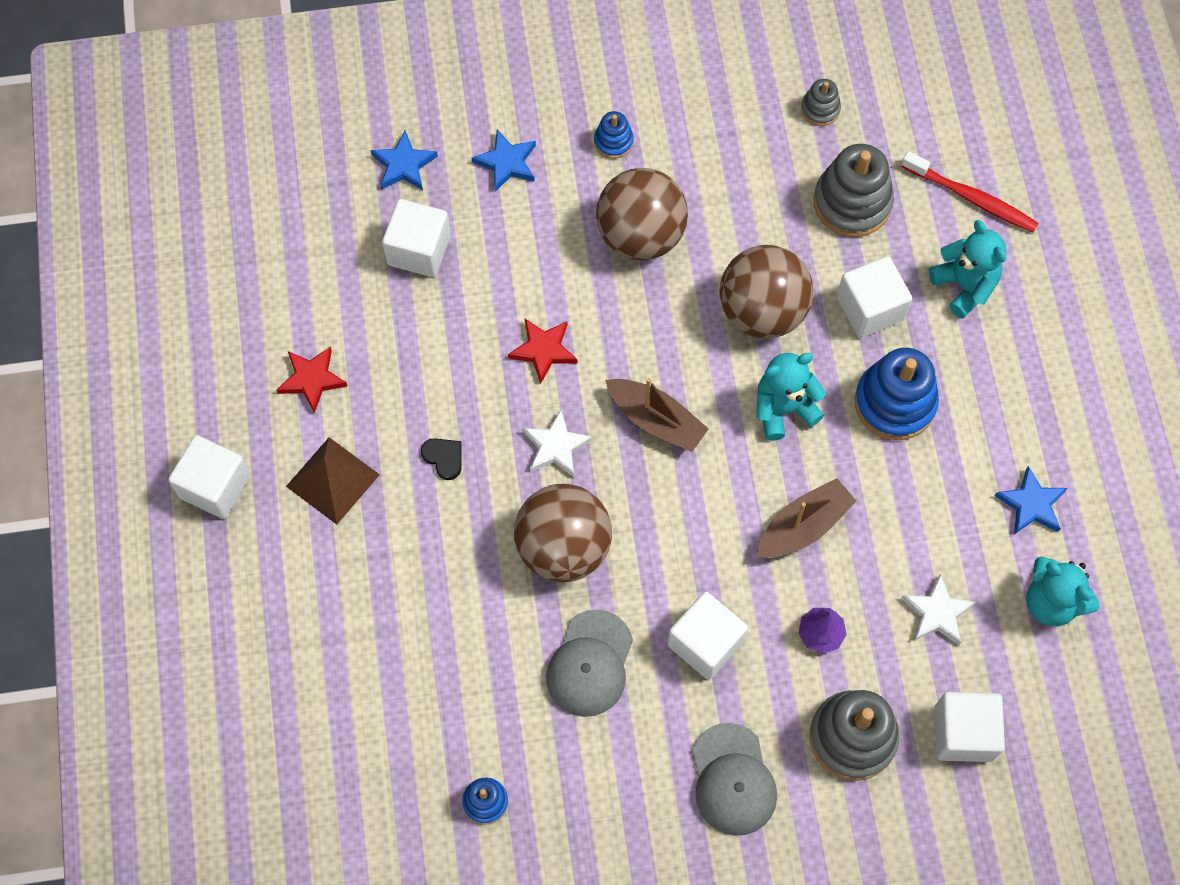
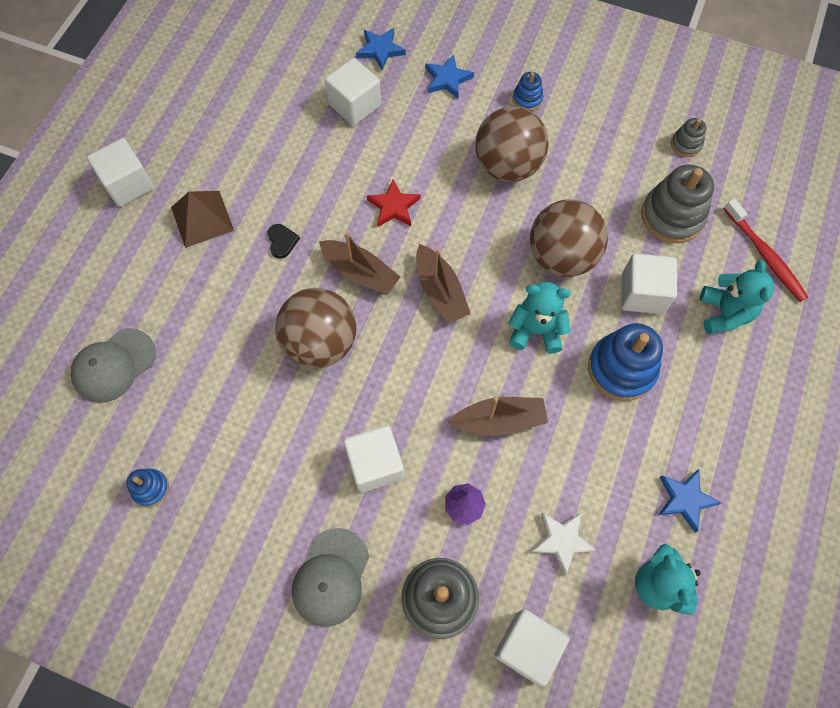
camera: 30 degrees right, 0 degrees up
(312, 379) = (233, 150): red star -> none
(556, 446) = (360, 273): white star -> brown boat
(590, 664) = (285, 433): grey cap -> grey cap (114, 365)

